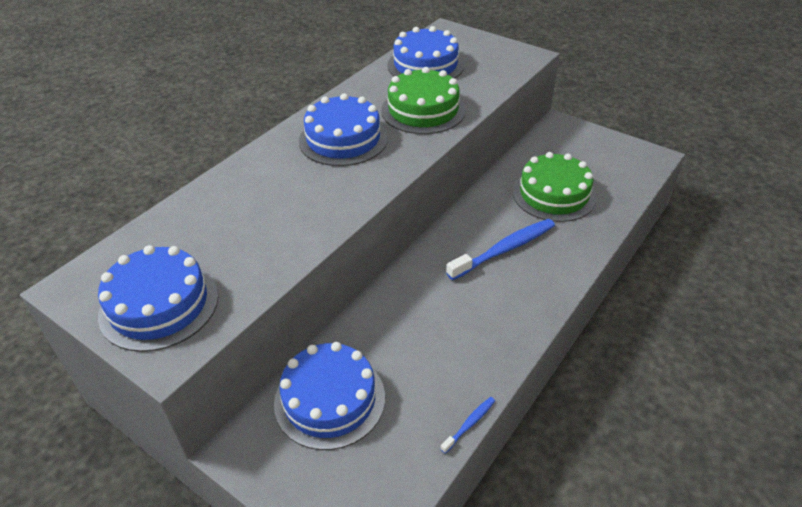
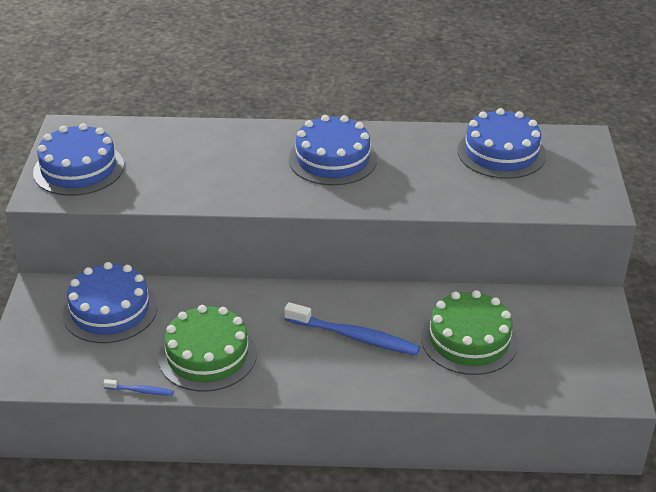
camera: 55 degrees right, 5 degrees down
(423, 110) = (423, 181): green cake -> green cake (207, 355)

